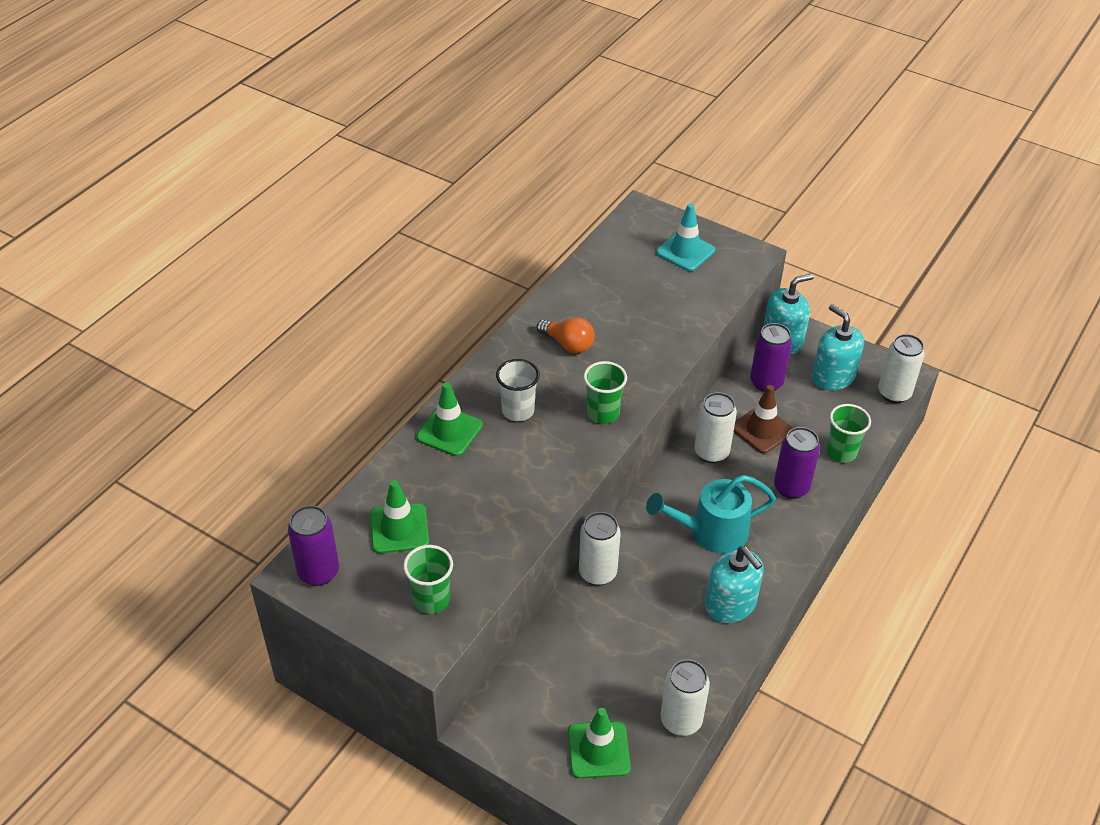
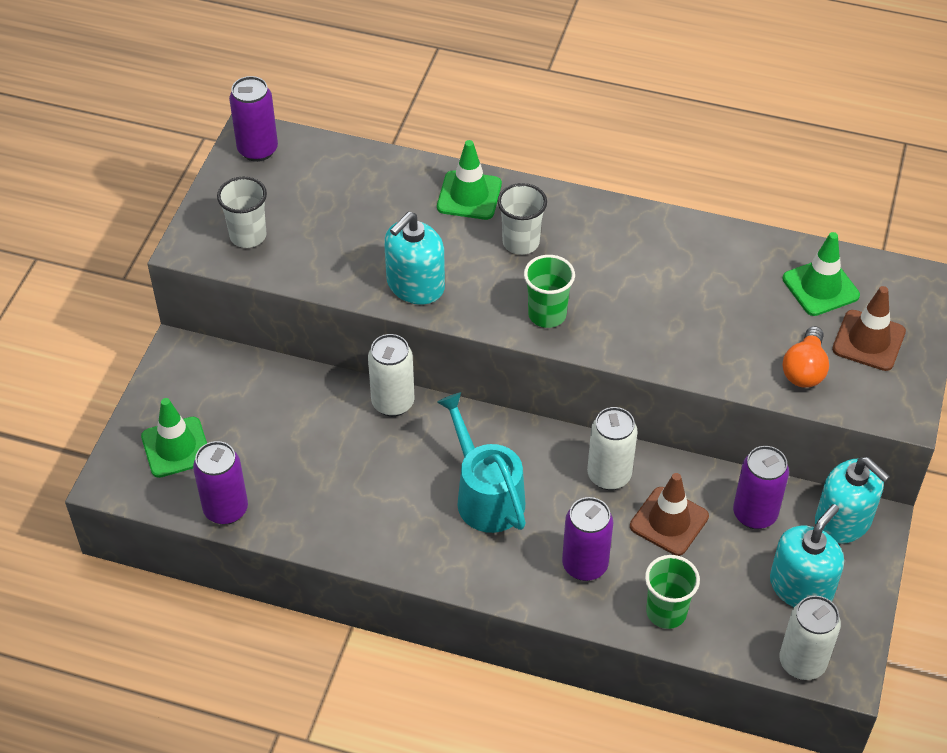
camera: 75 degrees right, 5 degrees up
(399, 529) = (327, 191): green traffic cone -> green traffic cone (820, 287)
(431, 600) = (248, 236): green cup -> white cup
(568, 344) = (644, 262): orange light bulb -> orange light bulb (804, 369)
(681, 720) = (226, 509): white can -> purple can
(685, 251) = (868, 341): turquoise traffic cone -> brown traffic cone
(730, 604) = (388, 530): turquoise soap dispenser -> turquoise soap dispenser (415, 285)

